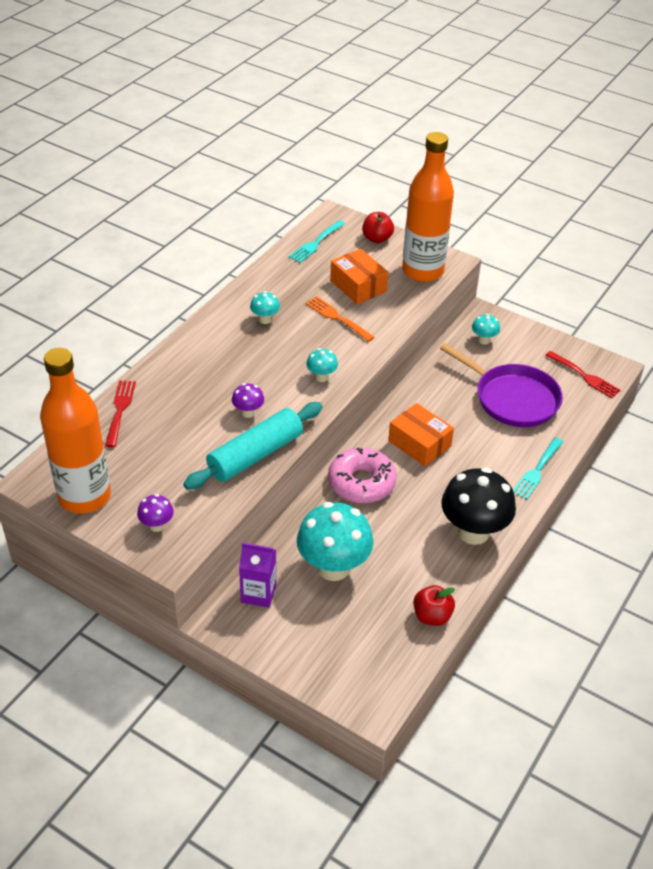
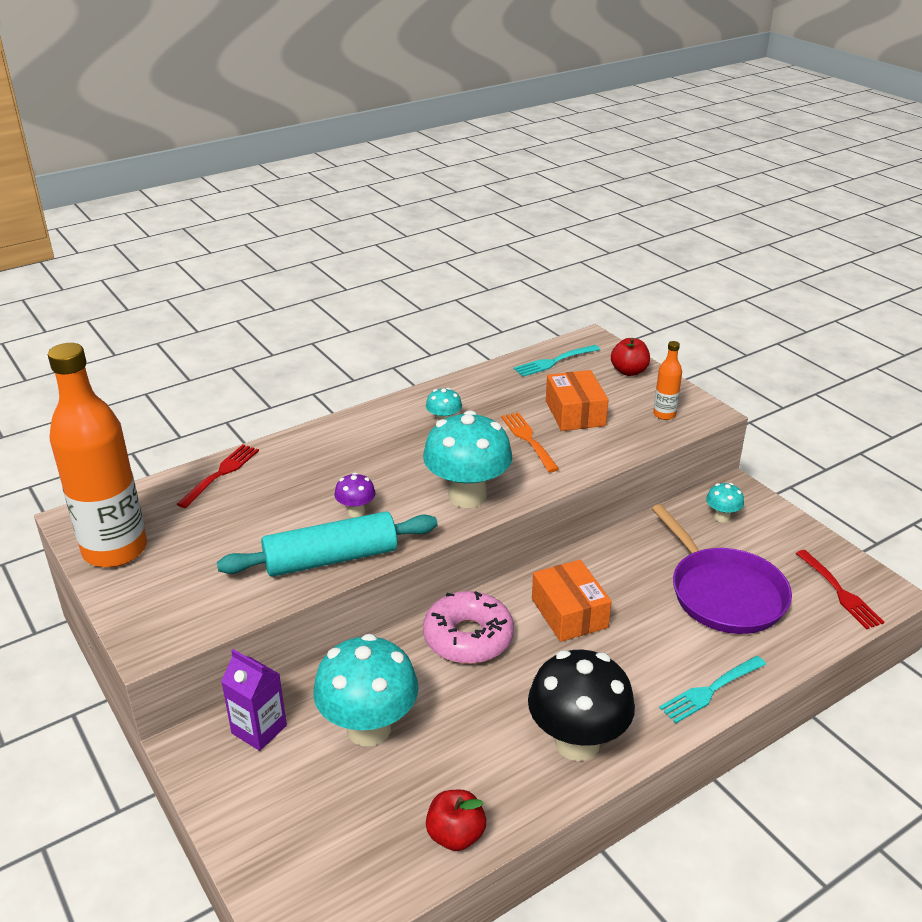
camera: 25 degrees right, 10 degrees down
(157, 525) = (164, 603): purple mushroom -> none
(321, 377) = (467, 496): turquoise mushroom -> turquoise mushroom, size x2.19
(423, 271) = (664, 414): orange bottle -> orange bottle, size x0.42

